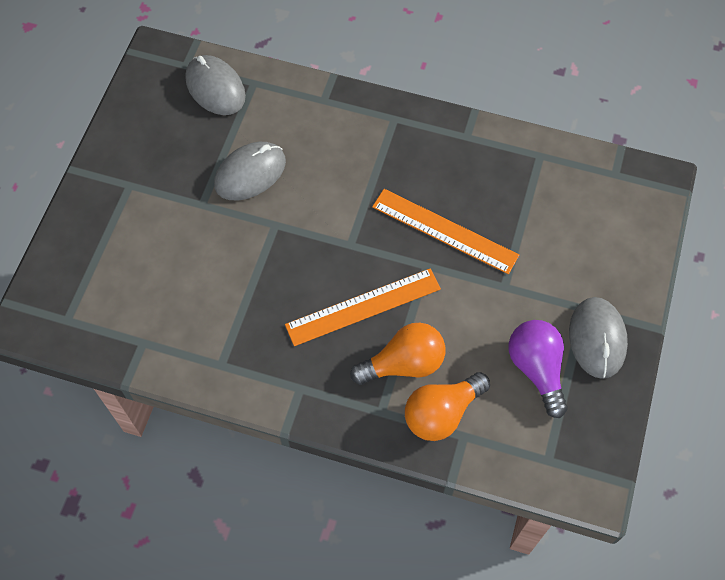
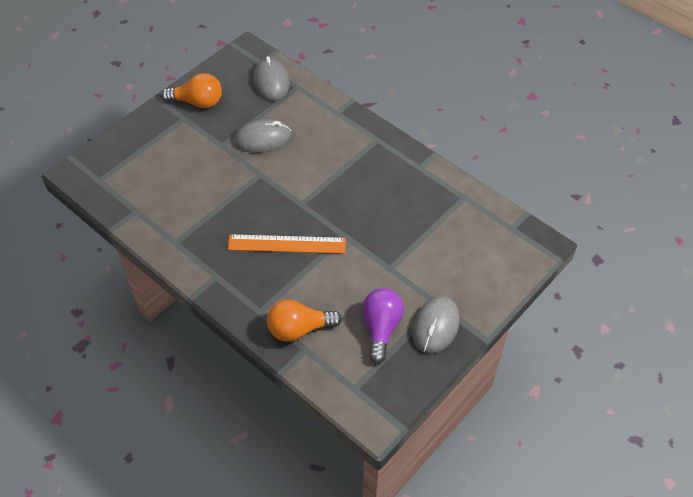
camera: 25 degrees right, 10 degrees down
(404, 363) = (292, 289): orange light bulb -> orange light bulb (198, 102)
(445, 231) = (369, 219): orange ruler -> none

